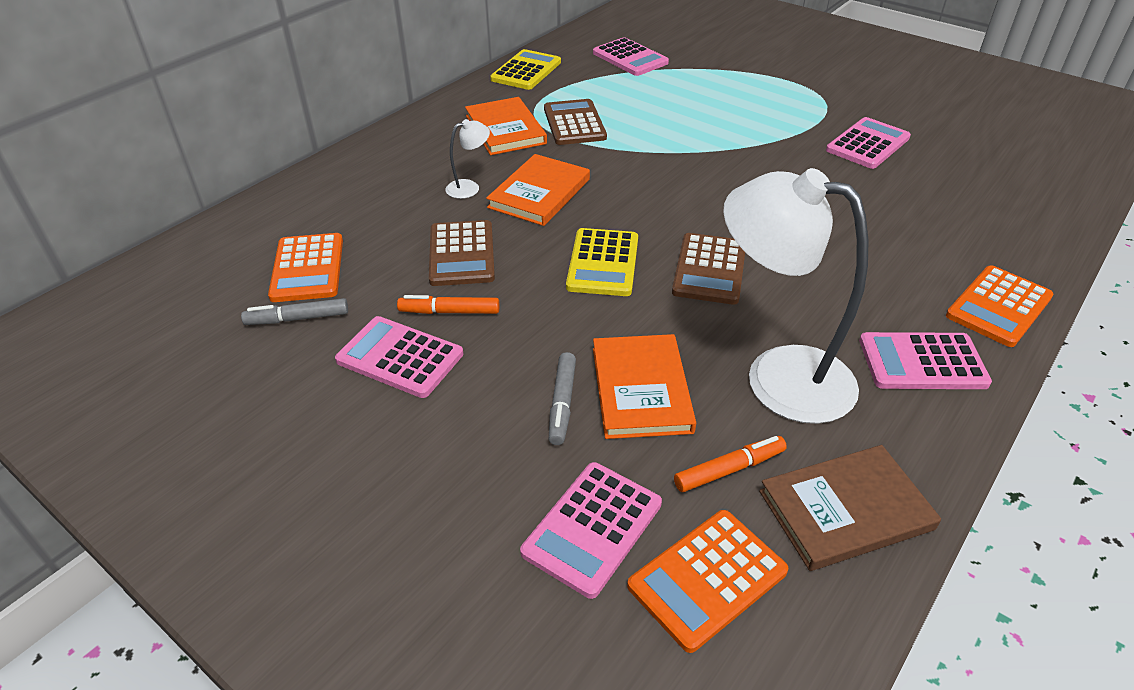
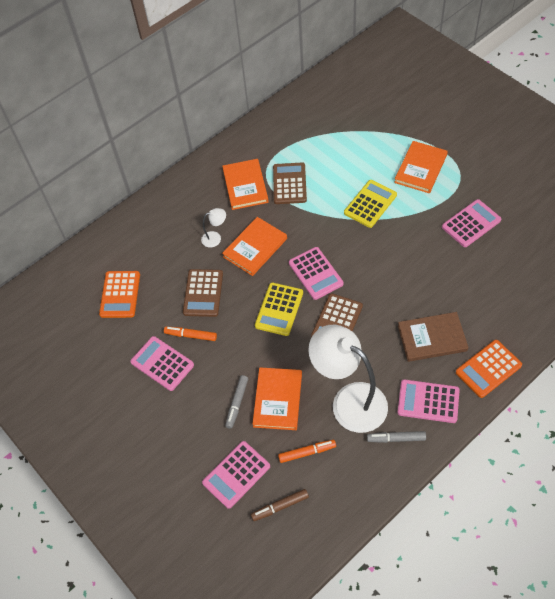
camera: 15 degrees right, 15 degrees up
(297, 318) = (113, 331): grey marker -> grey marker (396, 438)
(526, 71) = (269, 125): yellow calculator -> yellow calculator (370, 204)
(630, 58) = (342, 116): pink calculator -> pink calculator (315, 273)
(707, 578) = (280, 506): orange calculator -> brown marker
(764, 97) = (421, 169): none -> orange book
(845, 510) = (354, 482): brown book -> brown book (432, 338)

